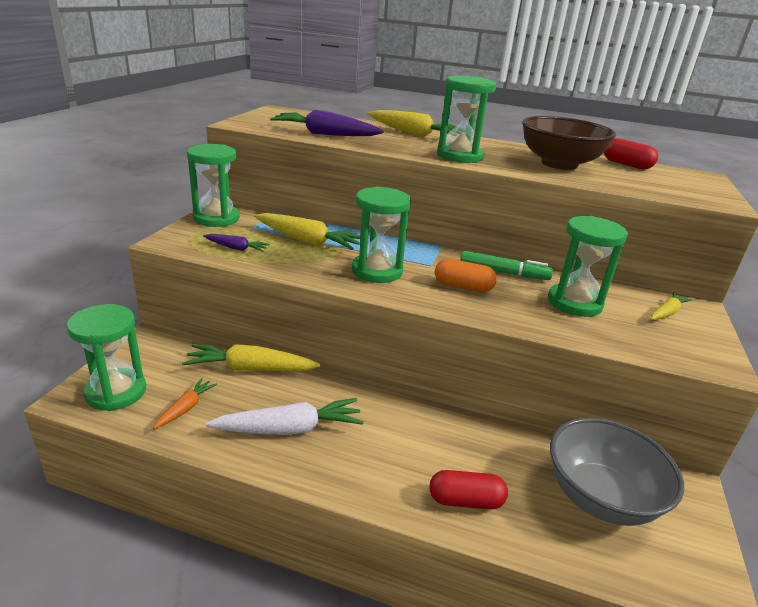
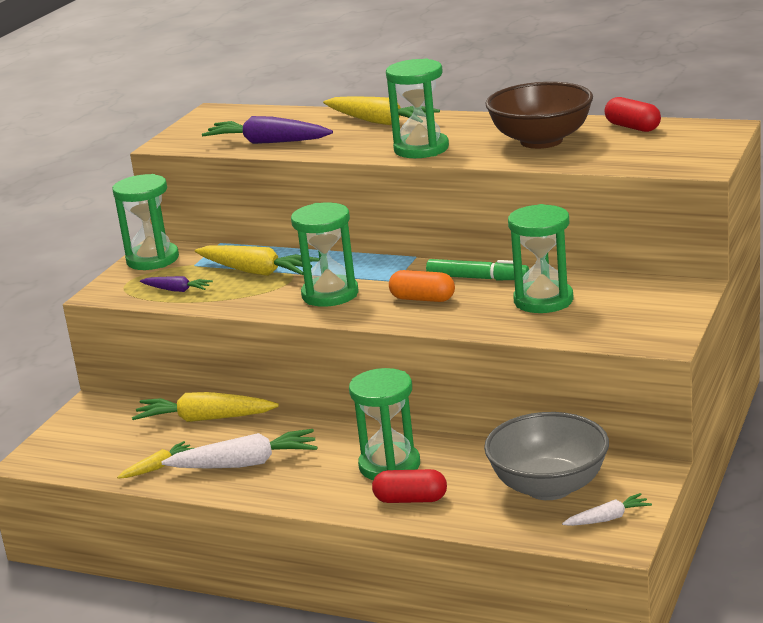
camera: 10 degrees right, 5 degrees down
(116, 392) = (70, 452): green hourglass -> green hourglass (389, 466)
(186, 408) = (141, 457): orange carrot -> none
(666, 313) = (647, 298): yellow carrot -> yellow carrot (158, 467)
(682, 555) = (608, 518): none -> white carrot

